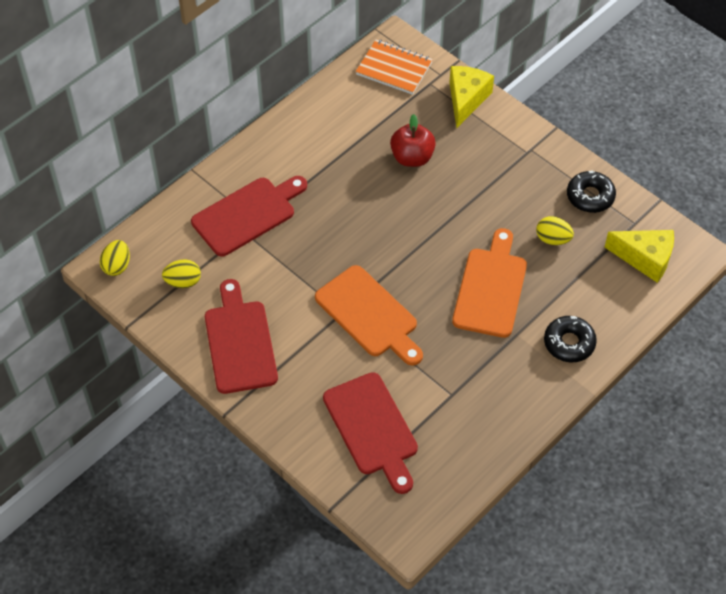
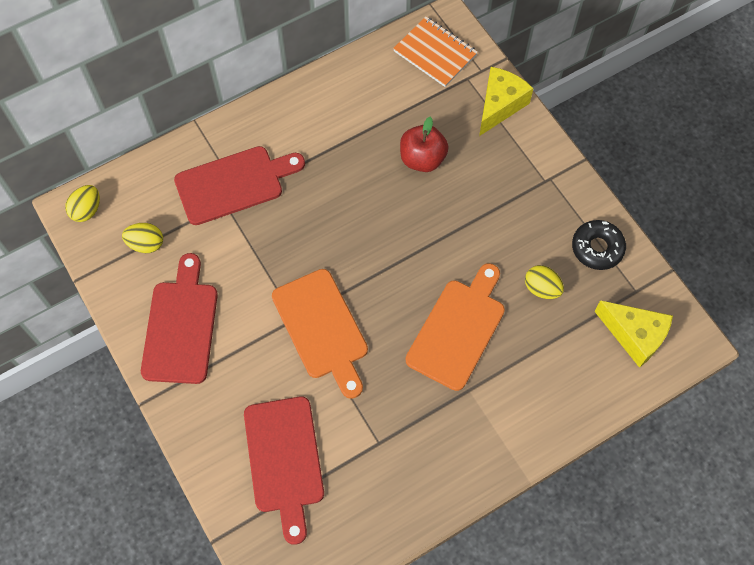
camera: 15 degrees right, 10 degrees up
(569, 343) = (521, 414): black donut -> none

